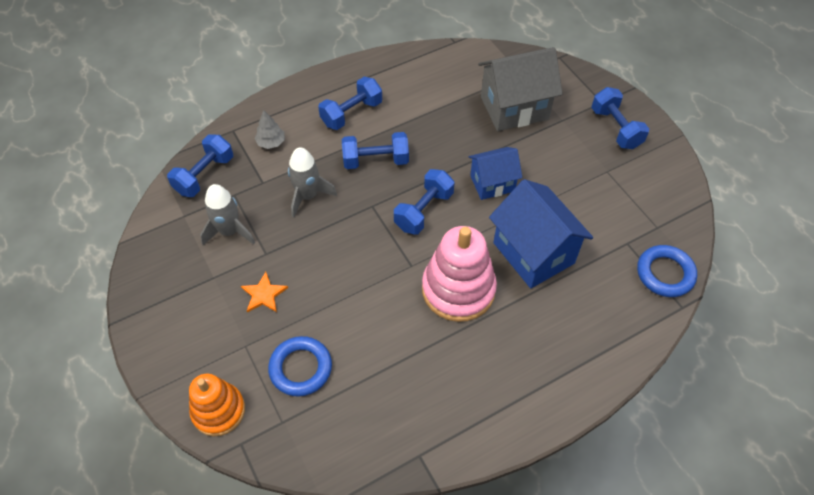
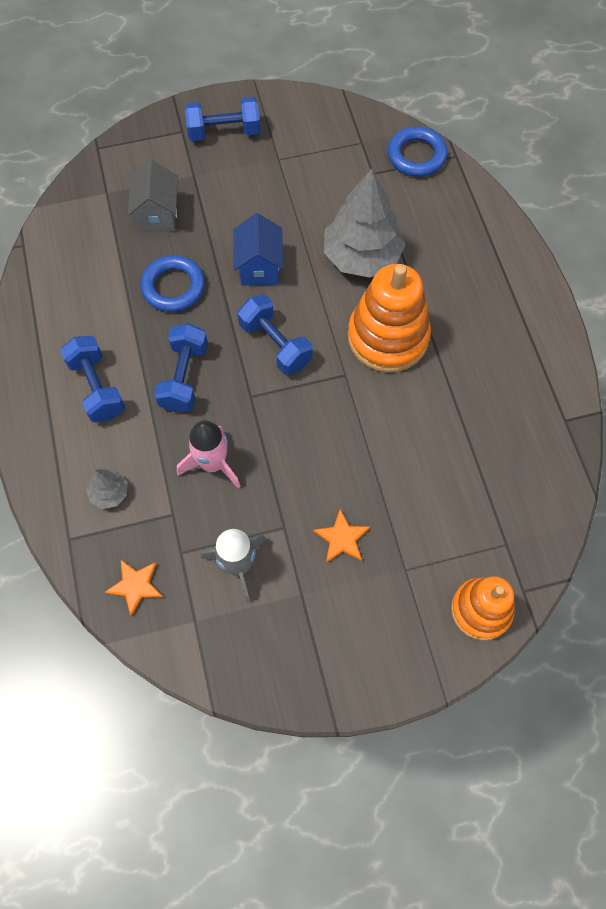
camera: 75 degrees left, 10 degrees up
(204, 175) = (135, 585): blue dumbbell -> orange star
(301, 368) = (447, 514): blue ring -> blue ring (173, 287)
(308, 196) = (213, 464): grey rocket -> pink rocket
(458, 289) = (388, 337): pink stacking toy -> orange stacking toy
(514, 108) = (158, 214): grey house -> grey house, size x0.61
(533, 253) = (362, 256): blue house -> grey tree

